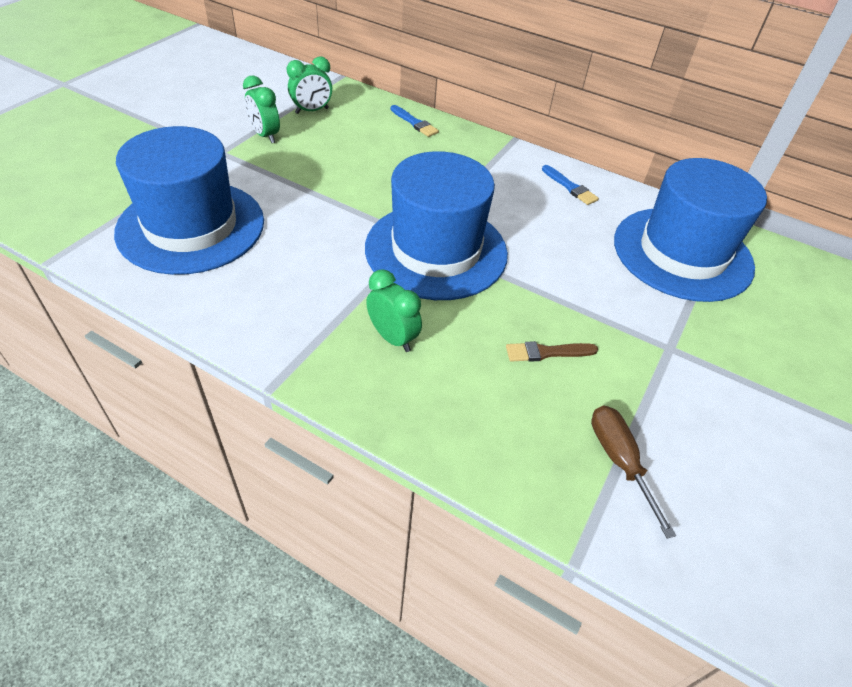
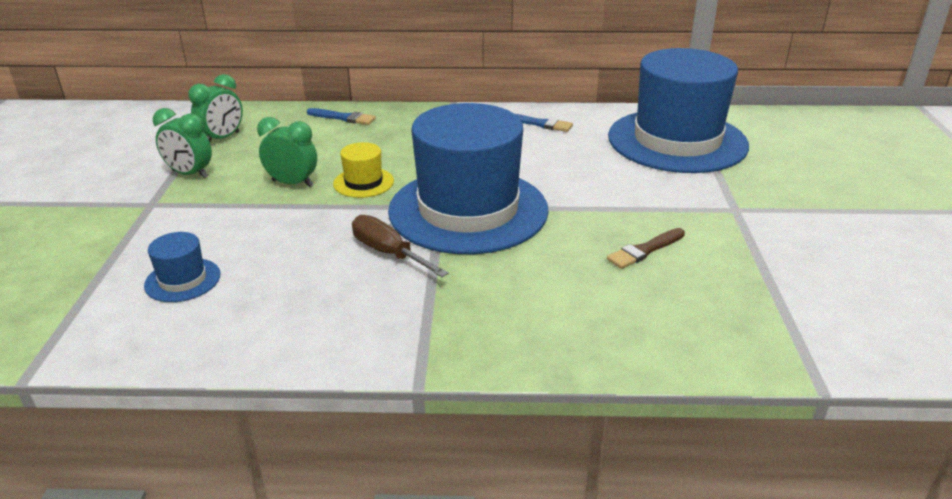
camera: 25 degrees left, 15 degrees down
(191, 226) = (182, 280): blue hat -> blue hat, size x0.40
(379, 191) = (363, 182): none -> yellow hat
(393, 338) = (498, 293): green clock -> green clock (292, 183)
(619, 461) = (780, 303): brown screwdriver -> brown screwdriver (388, 253)

